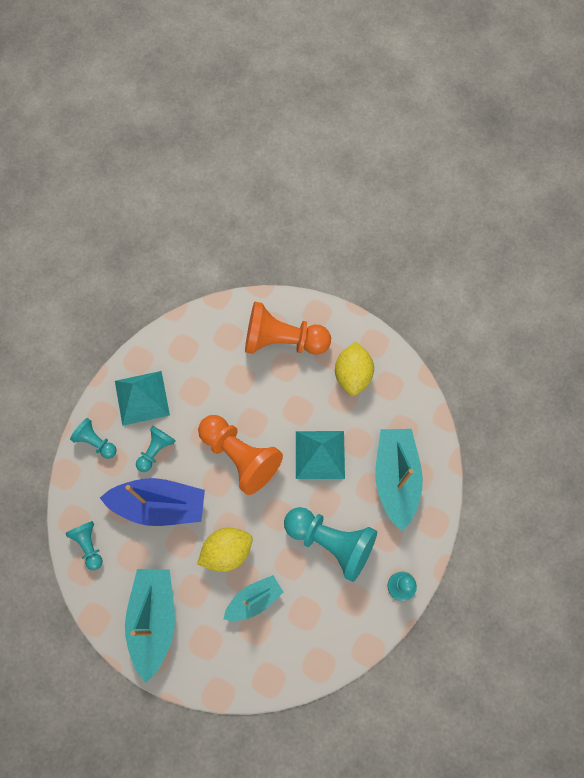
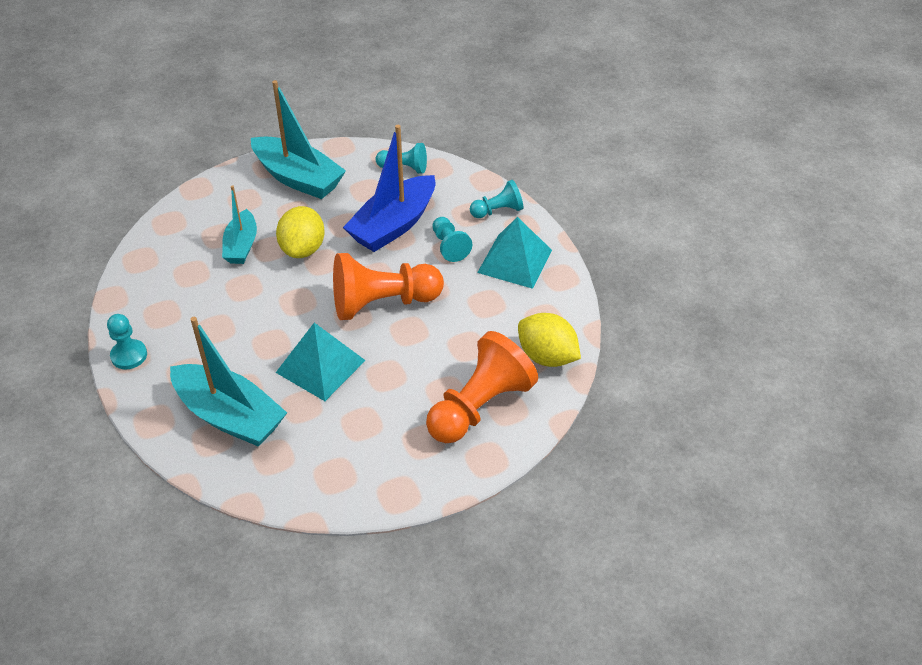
camera: 125 degrees right, 25 degrees down
(331, 542) = (228, 326): turquoise pawn -> none
(353, 375) = (379, 448): yellow lemon -> yellow lemon (547, 356)

